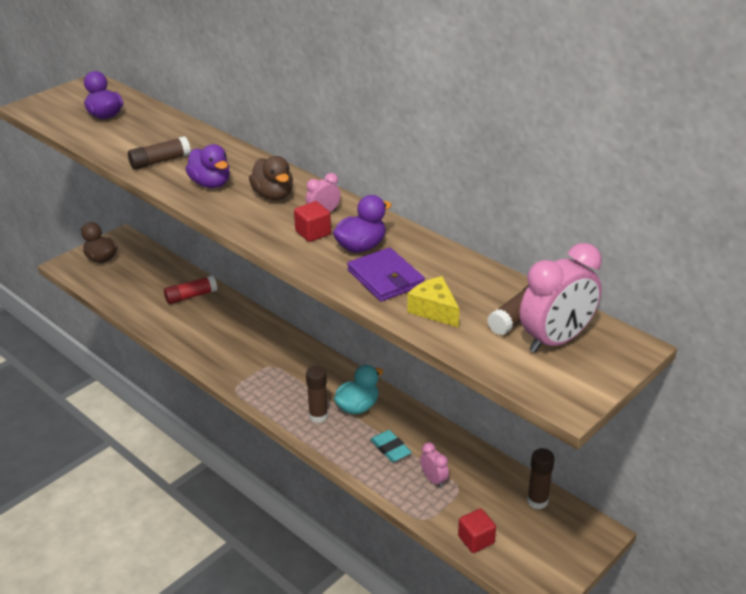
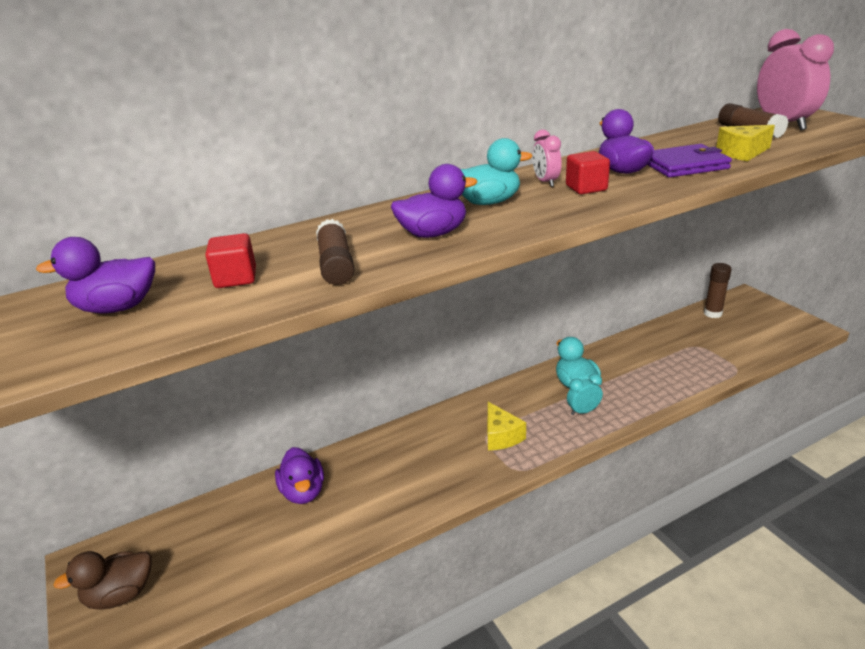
camera: 70 degrees left, 5 degrees down
(191, 296) = (303, 492): red glue stick -> purple duck
(272, 374) = (501, 436): none -> yellow cheese
(273, 195) = (488, 202): brown duck -> turquoise duck
(318, 416) = (583, 411): brown glue stick -> turquoise clock
(390, 449) = (641, 373): turquoise eraser -> none
(434, 480) = (686, 356): pink clock -> none
(476, 540) = (760, 347): red cube -> red cube (236, 278)

